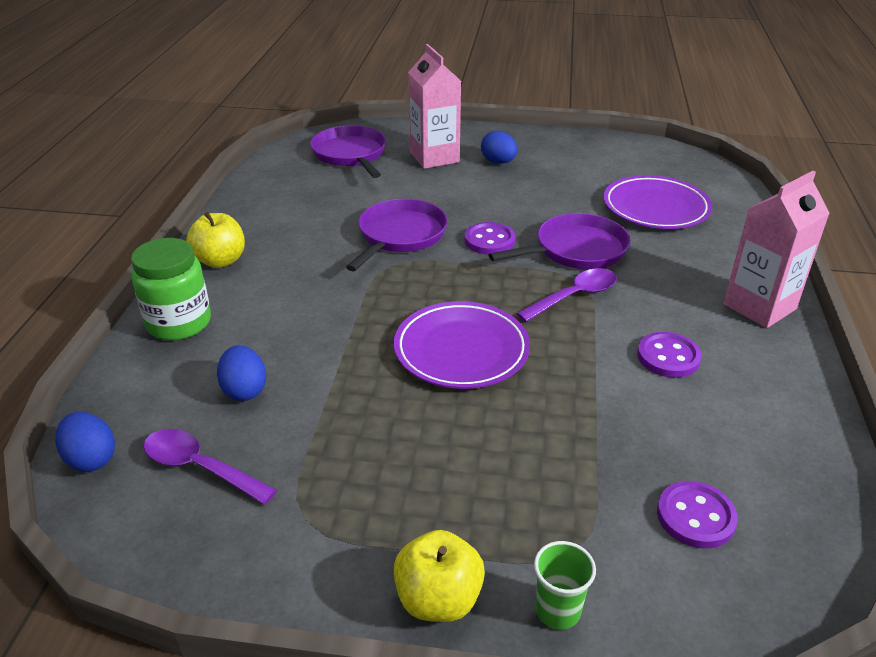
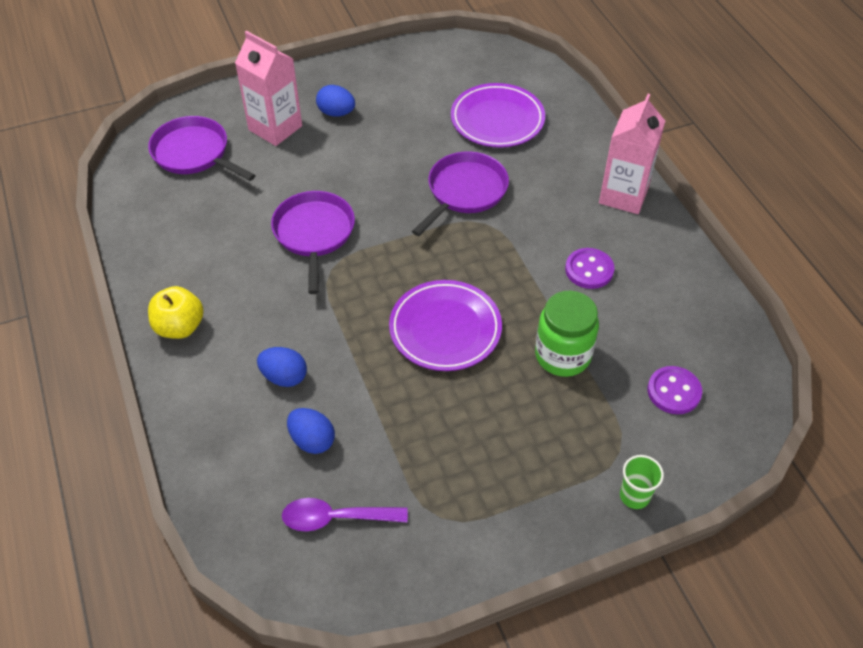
camera: 30 degrees left, 15 degrees up
(91, 459) = (248, 553): blue egg -> blue egg (284, 377)
(179, 323) = (203, 405): green jar -> green jar (562, 355)
(438, 599) = (563, 526): yellow apple -> none
(489, 240) = (391, 209): purple button -> none
(574, 296) = (492, 240): purple spoon -> none

